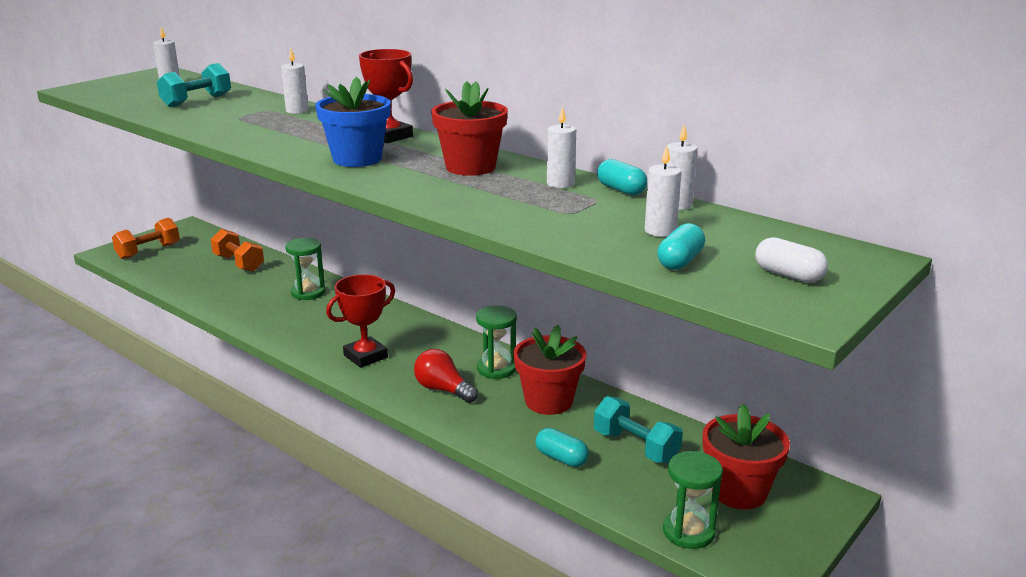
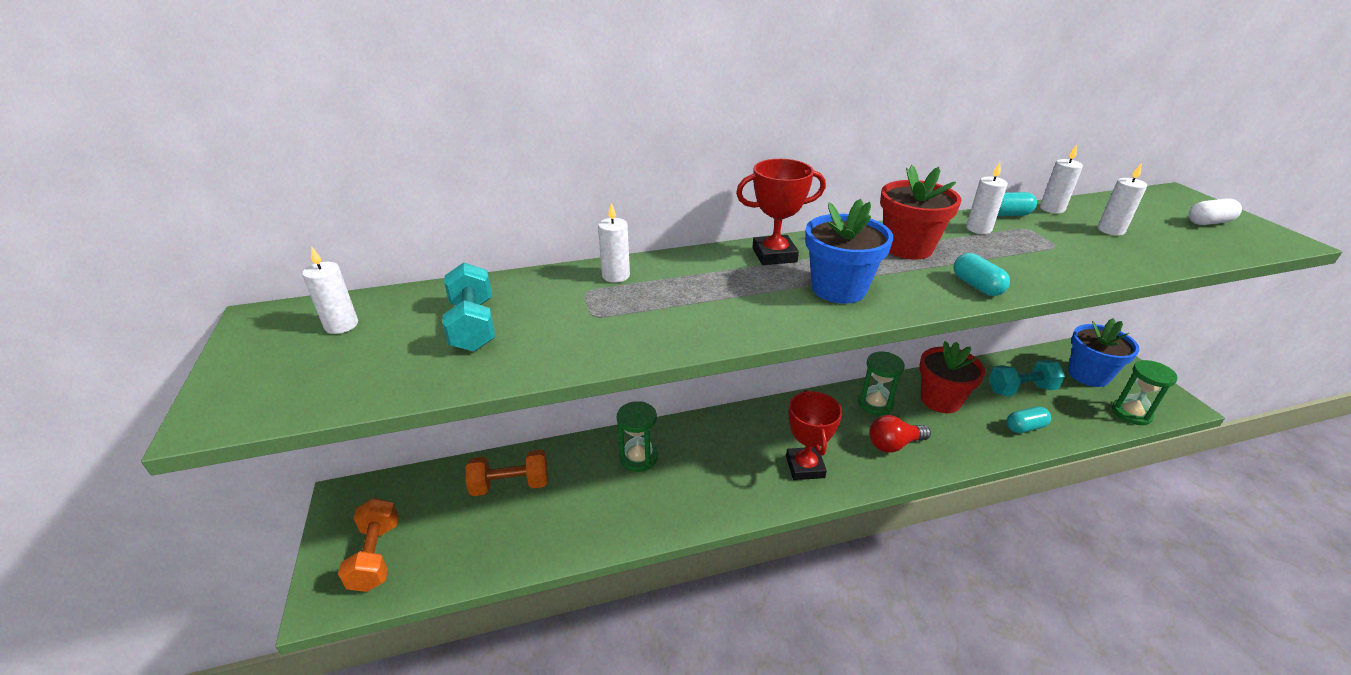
camera: 55 degrees left, 10 degrees up
(680, 261) = (1178, 243): turquoise capsule -> turquoise capsule (977, 286)
(738, 491) = (1088, 375): red flower pot -> blue flower pot

